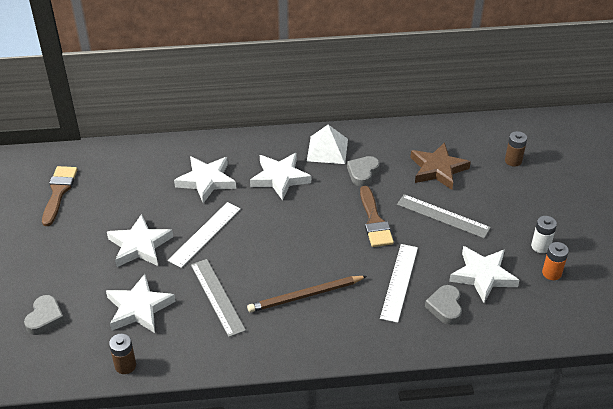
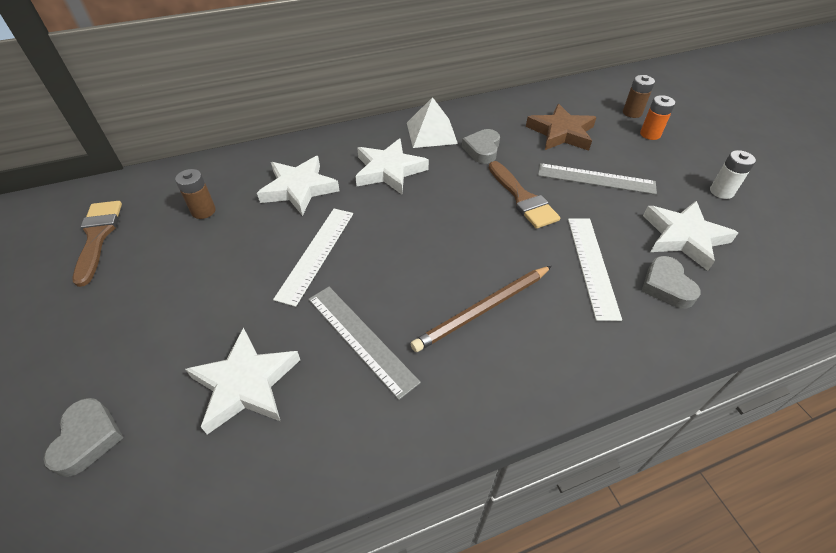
camera: 15 degrees left, 5 degrees up
(125, 365) = (243, 496): brown battery -> brown battery (203, 211)
(139, 245) = (227, 287): white star -> none
(551, 273) = (755, 218): orange battery -> orange battery (650, 134)

